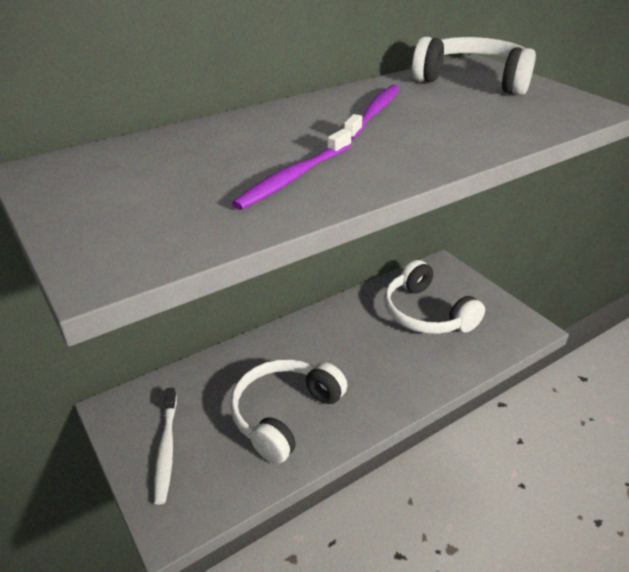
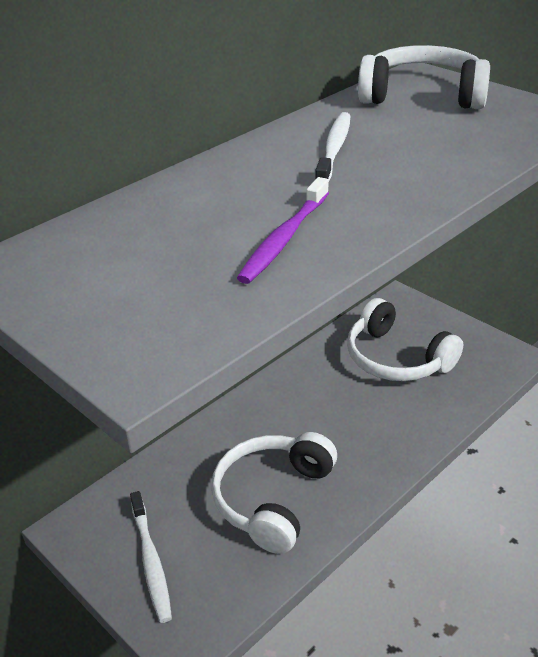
camera: 10 degrees left, 0 degrees up
(375, 112) = (334, 149): purple toothbrush -> white toothbrush

